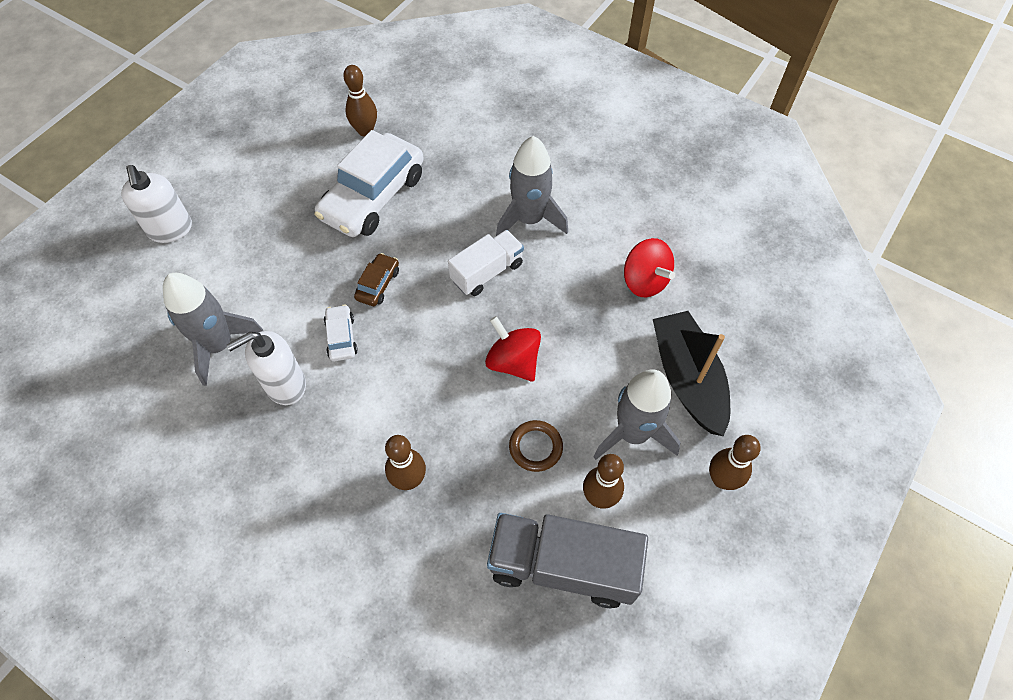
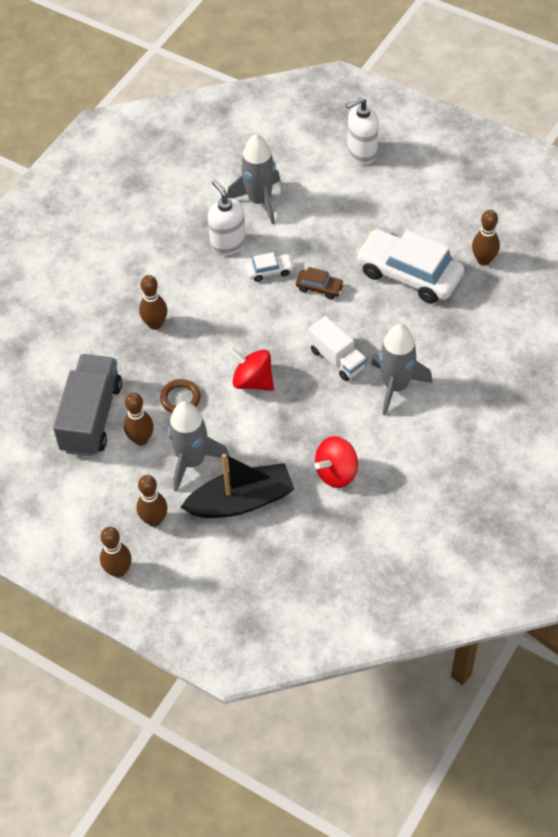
camera: 90 degrees right, 5 degrees down
(513, 361) = (253, 381): red spinning top -> red spinning top turned 105 degrees counterclockwise
(800, 523) = (118, 570): none -> brown bowling pin

